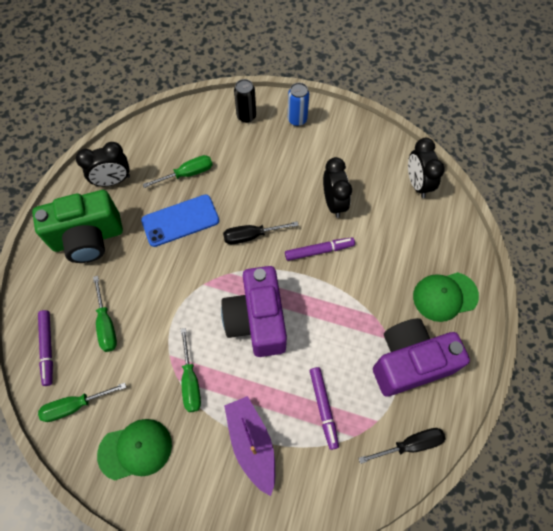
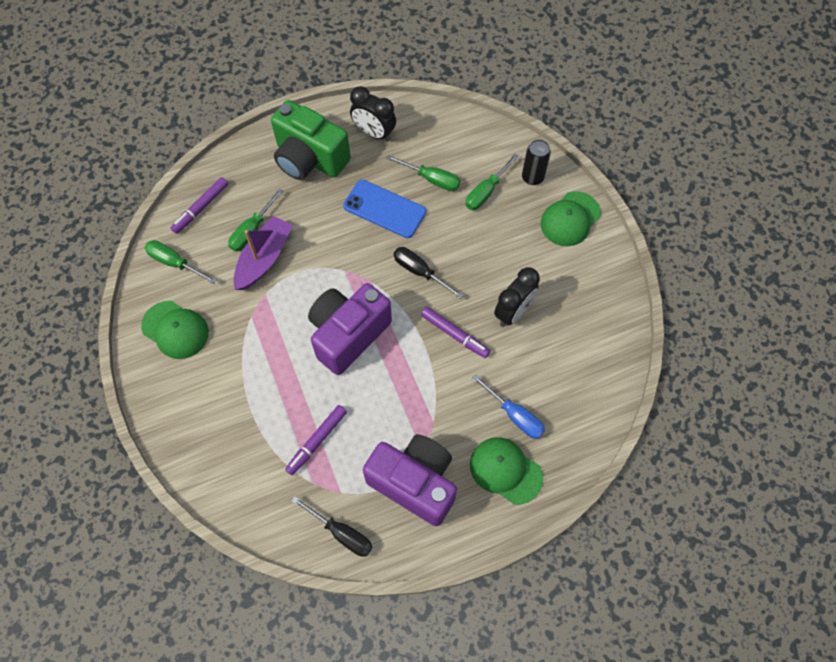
camera: 50 degrees right, 0 degrees up
(190, 381) = (257, 325): green screwdriver -> green screwdriver (486, 191)
(252, 443) = (244, 408): purple boat -> purple boat (264, 259)
(297, 120) = (570, 219): blue can -> green cap
(409, 260) = (514, 415): none -> blue screwdriver
(417, 184) = (602, 368): black clock -> none

